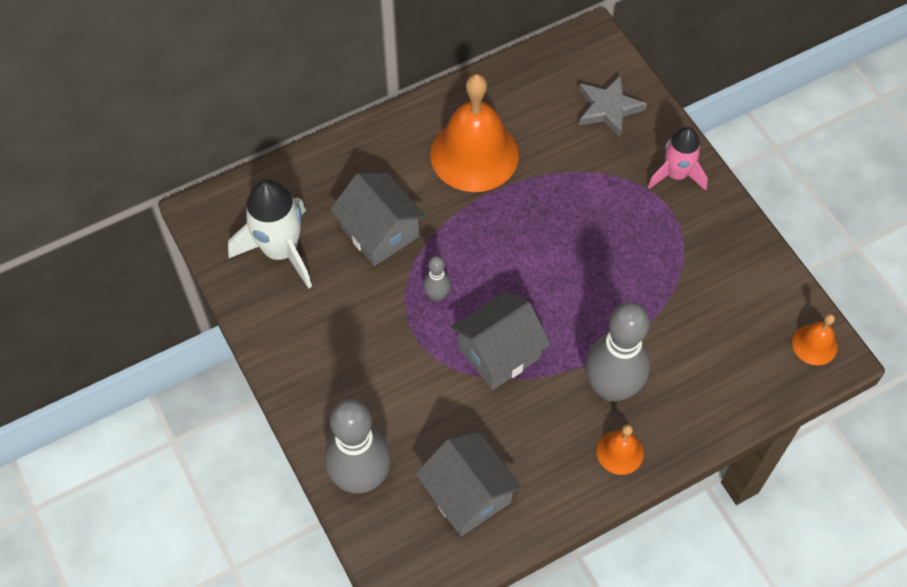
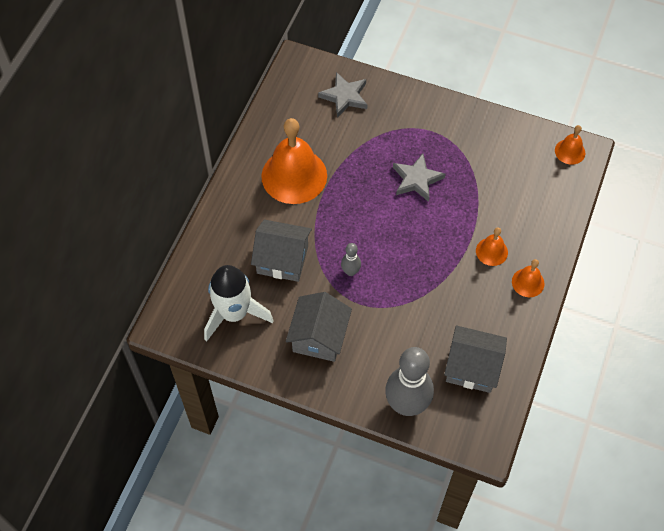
camera: 40 degrees left, 0 degrees up
(499, 352) = (415, 277): grey house -> grey house (319, 337)
(602, 250) = (417, 179): none -> grey star
(611, 388) = (491, 251): grey bowling pin -> orange bell
(676, 174) = (416, 109): pink rocket -> none

